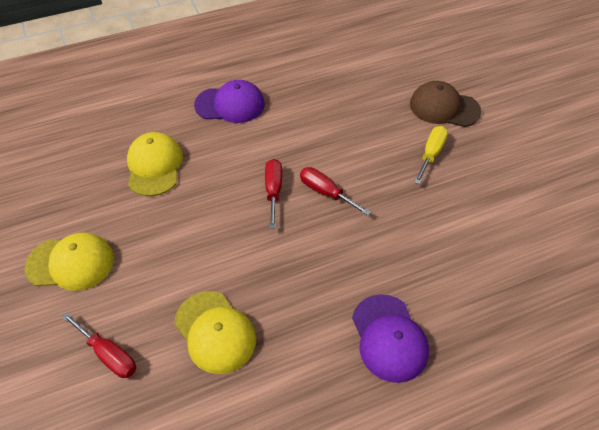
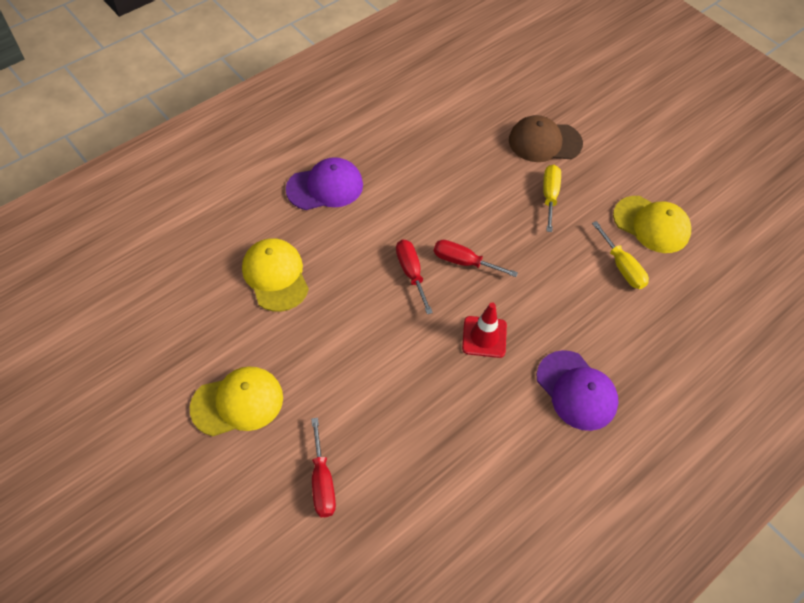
camera: 20 degrees left, 5 degrees up
(108, 355) = (322, 482): red screwdriver -> red screwdriver turned 60 degrees clockwise
(215, 332) = (415, 430): yellow cap -> yellow cap (651, 224)
(317, 263) = (484, 337): none -> red traffic cone
(480, 233) = (622, 267): none -> yellow screwdriver

